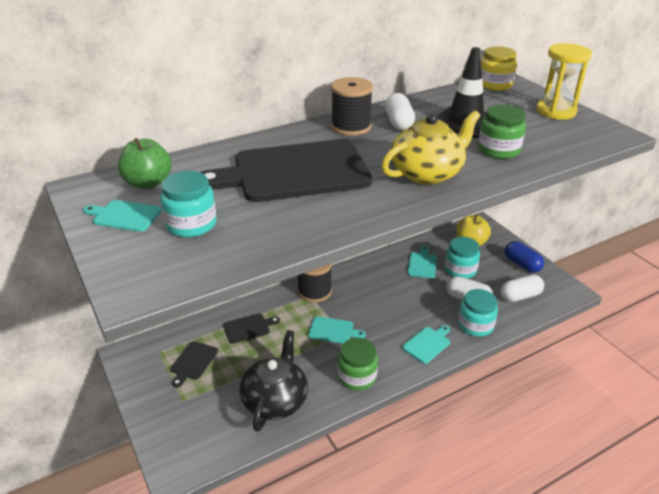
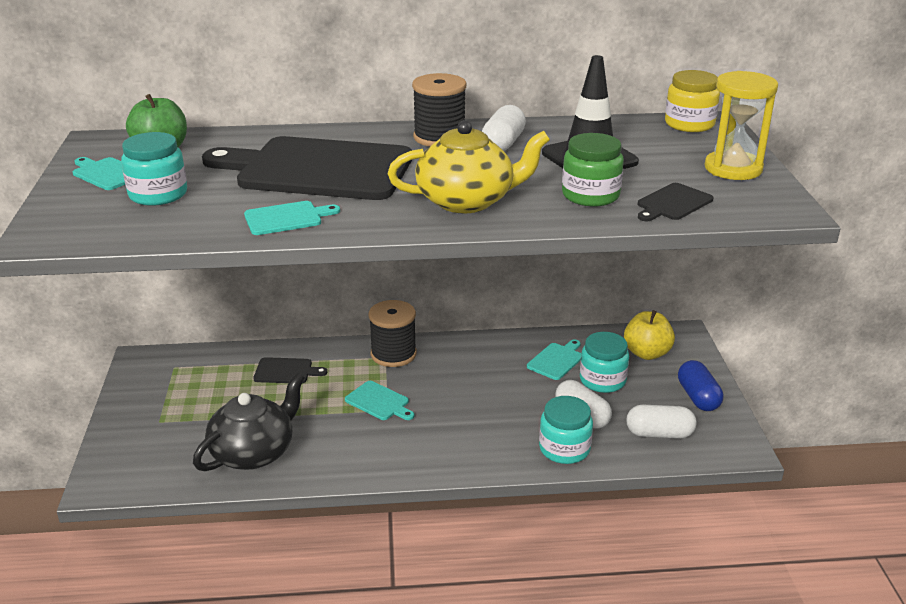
camera: 25 degrees right, 5 degrees down
(193, 362) = (200, 388): black cutting board -> black cutting board (673, 203)
(357, 376) = (365, 458): green jar -> none
(427, 344) = (482, 450): turquoise cutting board -> turquoise cutting board (286, 218)

